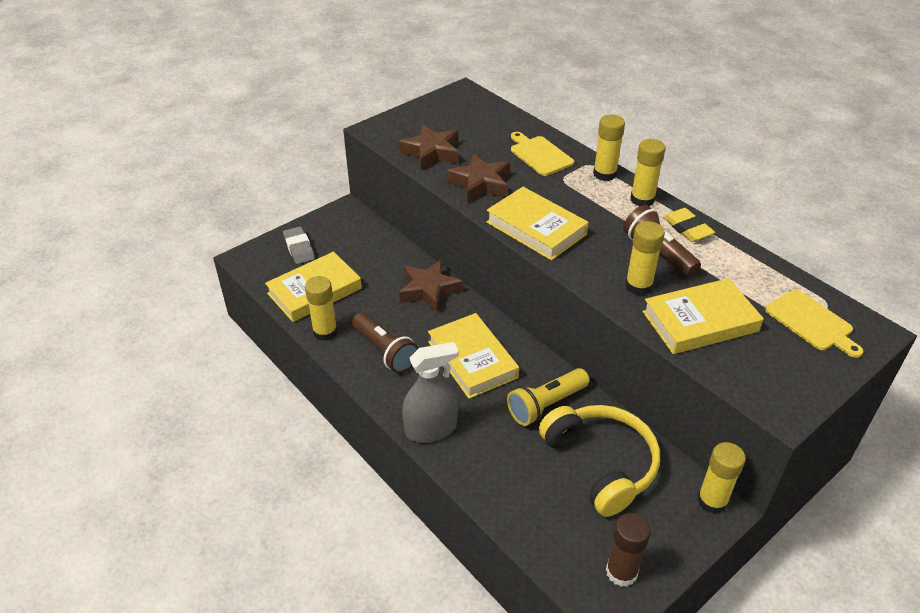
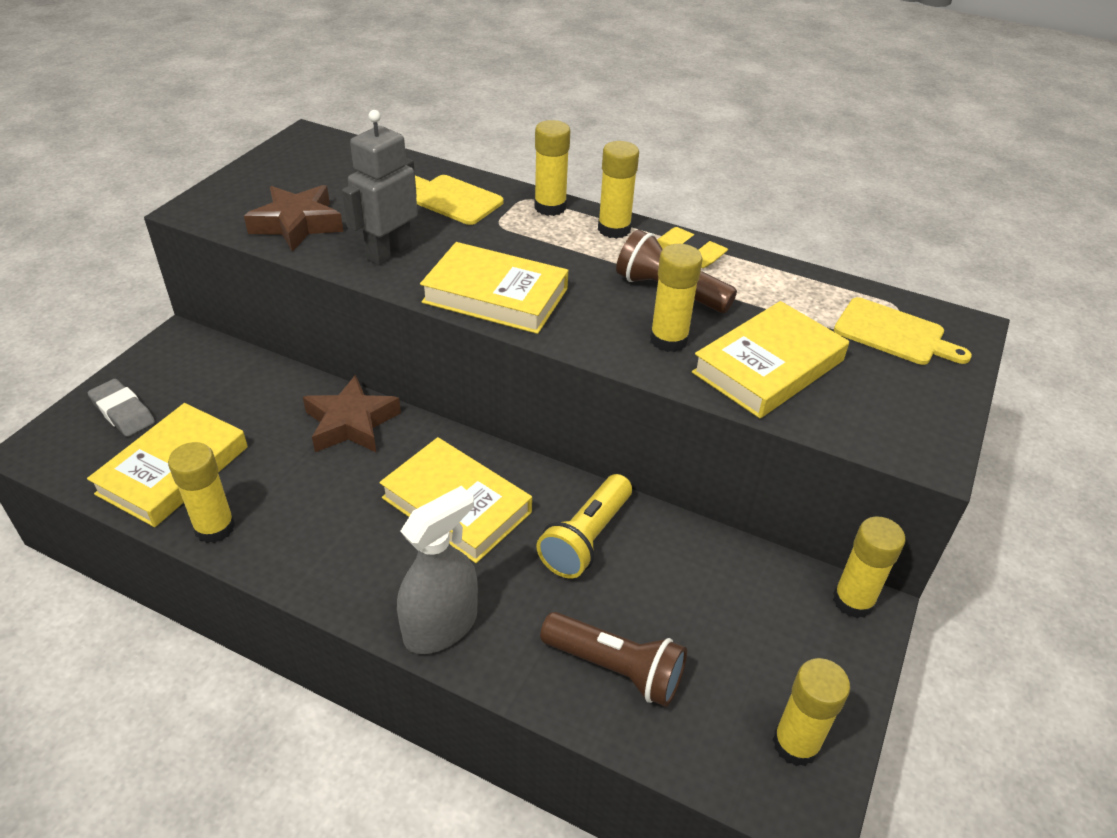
camera: 25 degrees left, 0 degrees up
(385, 351) = (322, 530): brown flashlight -> brown flashlight (616, 669)
(480, 184) = (389, 252): brown star -> grey robot
(601, 464) = (696, 598): yellow headphones -> none
(621, 572) = (796, 744): brown glue stick -> yellow glue stick

